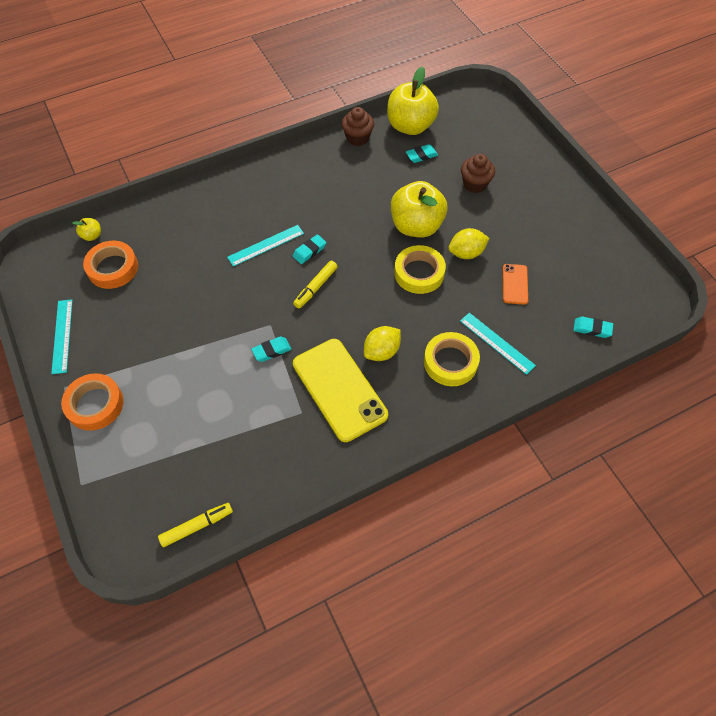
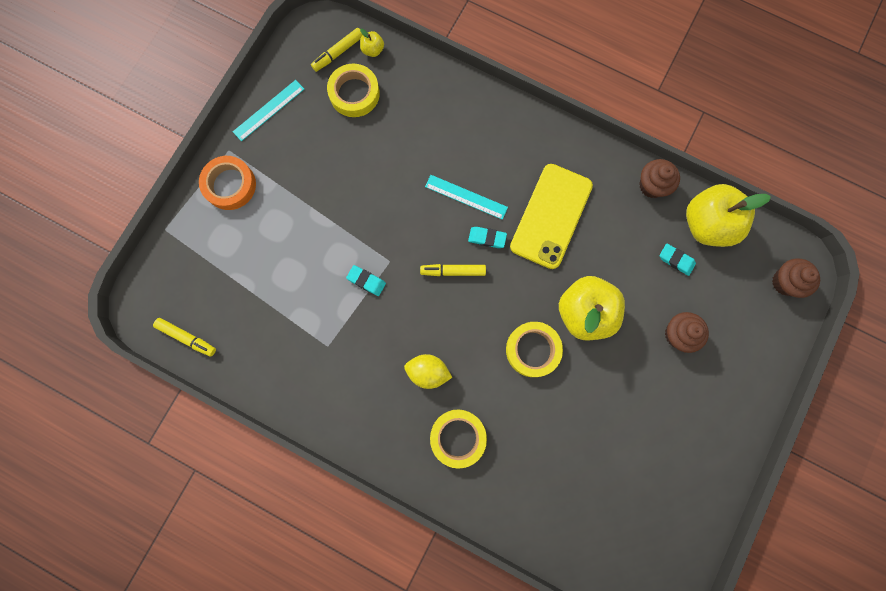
camera: 55 degrees right, 20 degrees up
(69, 259) = (338, 53): none -> yellow marker
(113, 268) = (354, 93): orange tape -> yellow tape
(339, 389) = (368, 361): yellow phone -> yellow phone (551, 216)
(466, 253) = (586, 378): yellow lemon -> none
(483, 111) = (785, 282): none -> brown cupcake
(497, 343) = (506, 466): turquoise ruler -> none
(515, 284) = (583, 445): orange phone -> none
(592, 329) = (582, 545): turquoise eraser -> none

